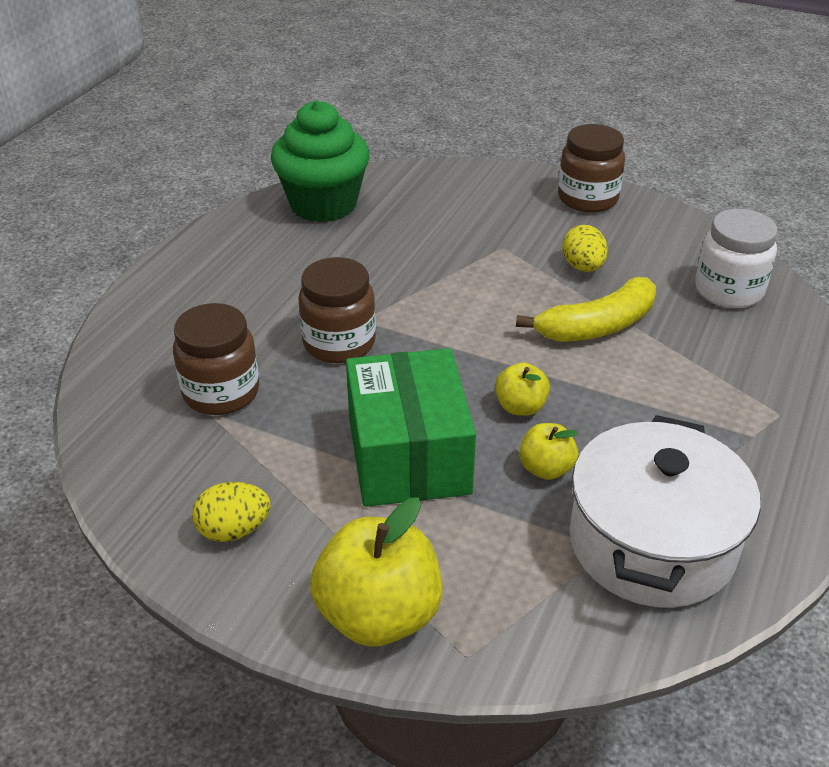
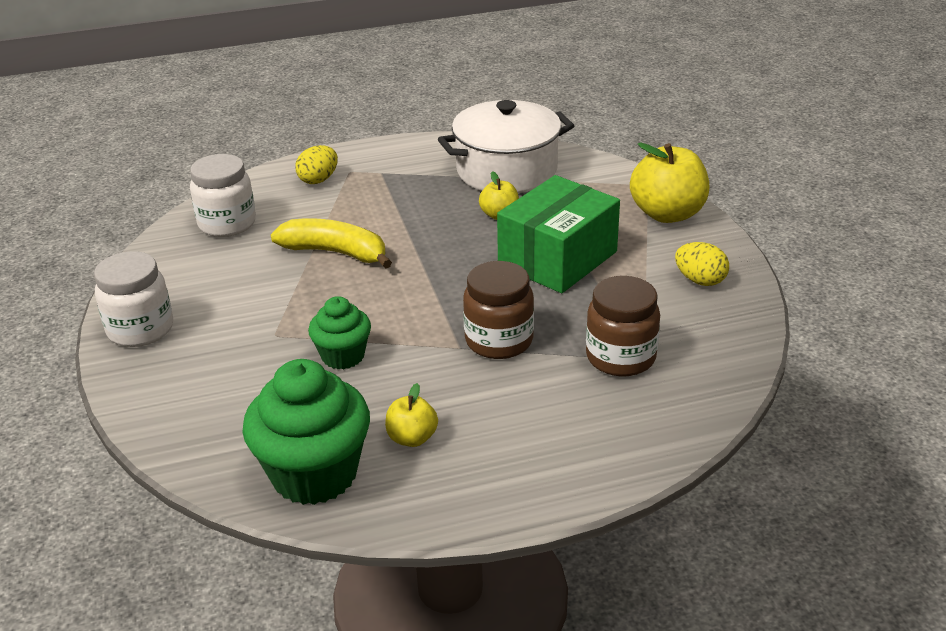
camera: 130 degrees left, 5 degrees down
(430, 264) = (343, 356): none -> green cupcake
(520, 407) = (460, 244): yellow apple -> yellow apple (412, 438)
(583, 267) = (262, 287): yellow egg -> yellow egg (318, 180)
(587, 199) = (140, 329): brown jar -> white jar

